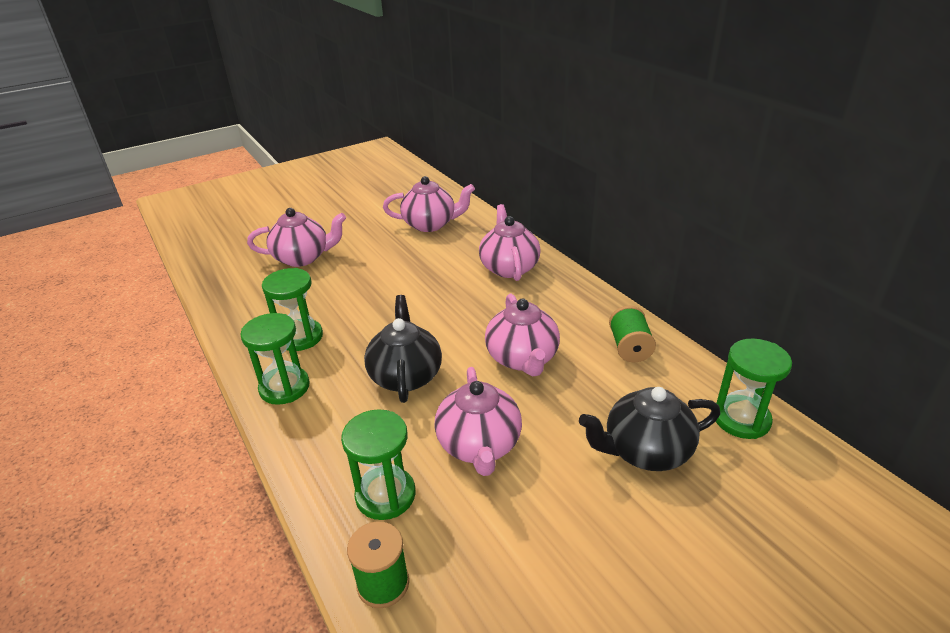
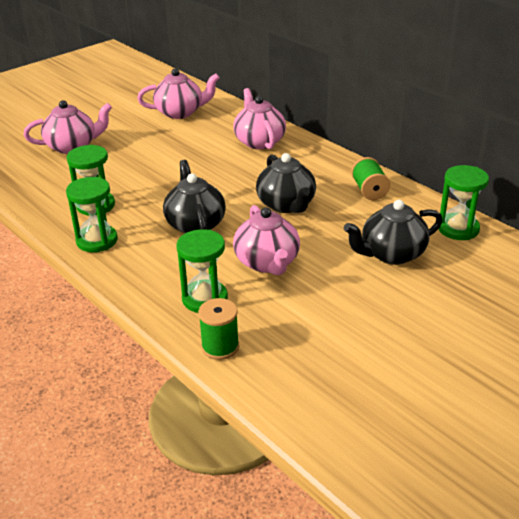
camera: 10 degrees left, 0 degrees up
(522, 358) = (286, 205): pink teapot -> black teapot

